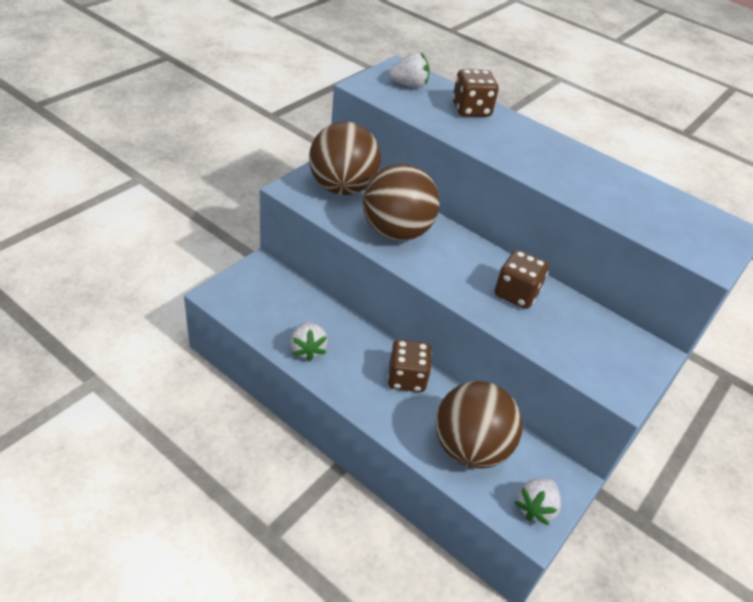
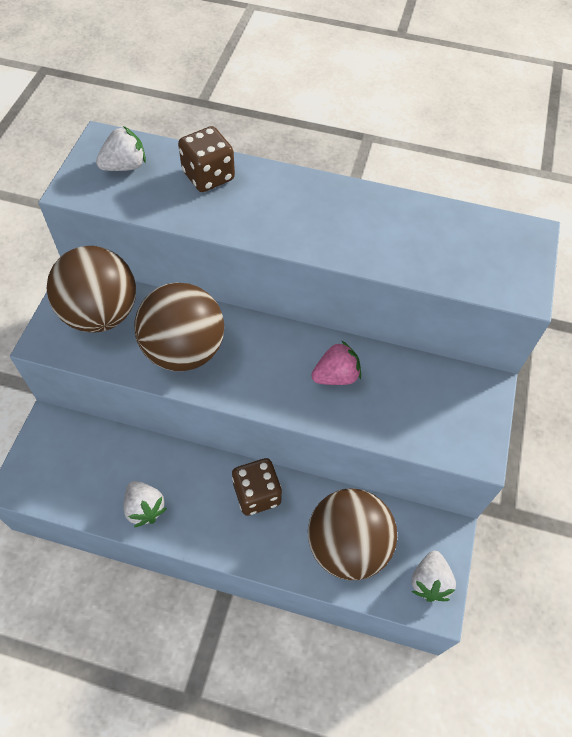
camera: 20 degrees left, 15 degrees up
(516, 293) = (336, 376): brown dice -> pink strawberry

